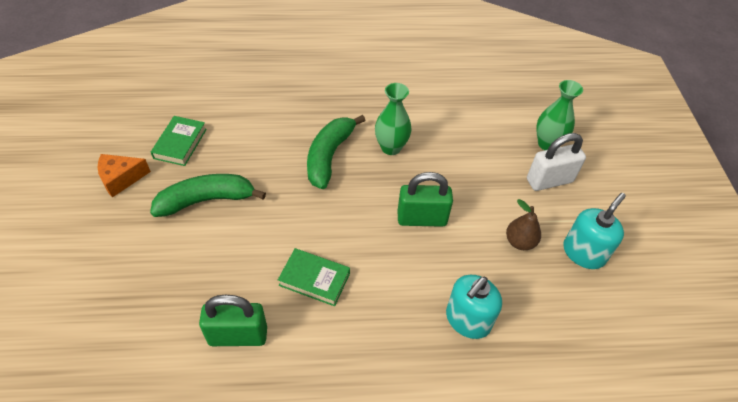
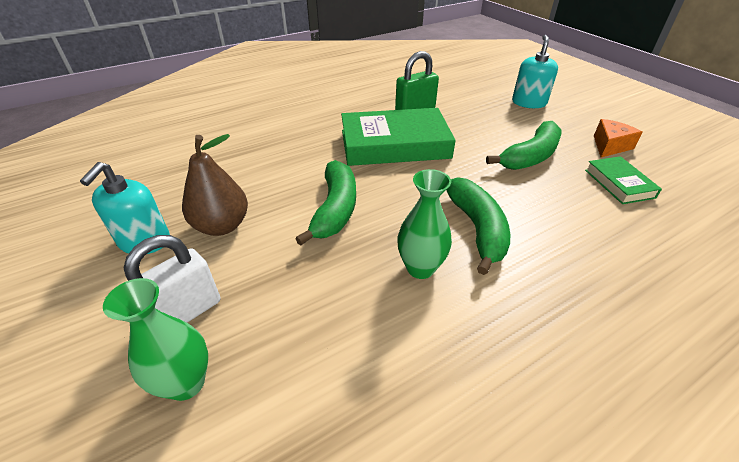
camera: 155 degrees right, 10 degrees down
(314, 279) = (394, 144): green book -> green book, size x1.98
(422, 219) = (335, 209): green padlock -> green banana
(467, 320) = (261, 160): turquoise soap dispenser -> turquoise soap dispenser (529, 103)
(519, 242) = (222, 226): brown pear -> brown pear, size x1.54

